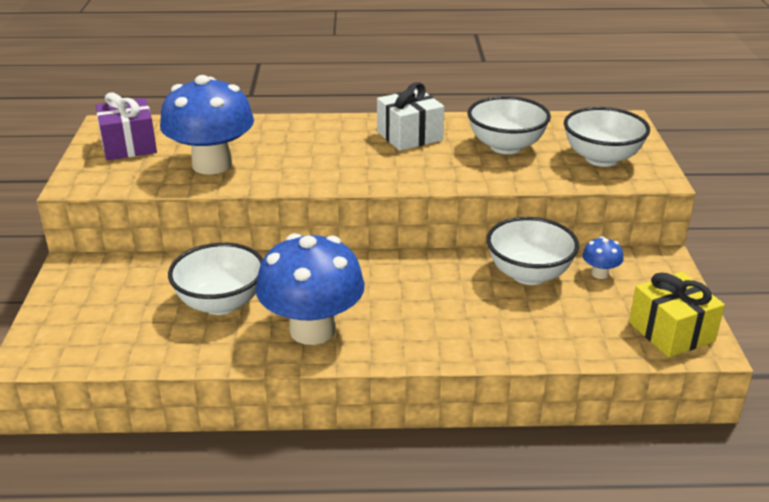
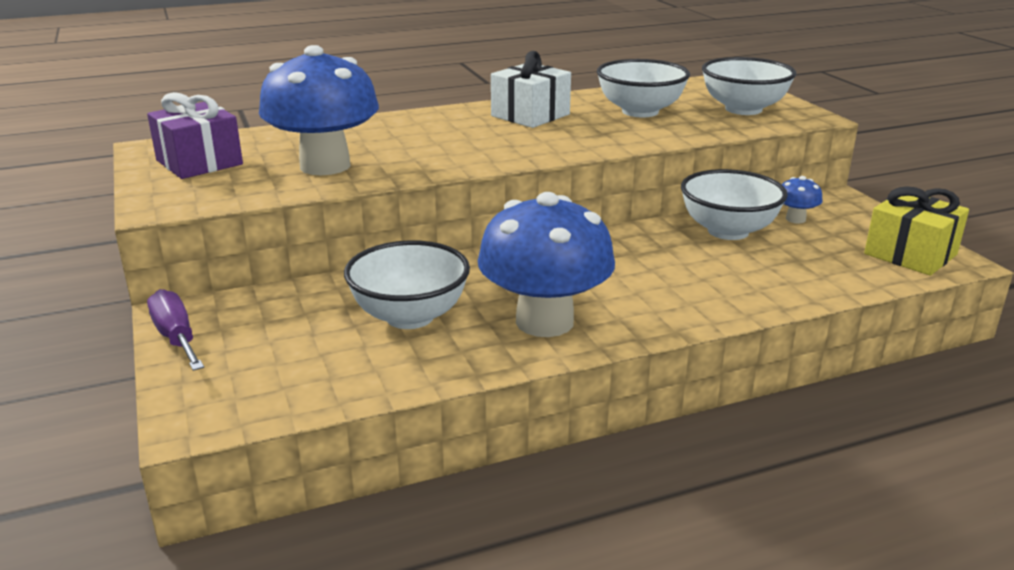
camera: 20 degrees left, 5 degrees down
(59, 286) = (176, 337): none -> purple screwdriver

